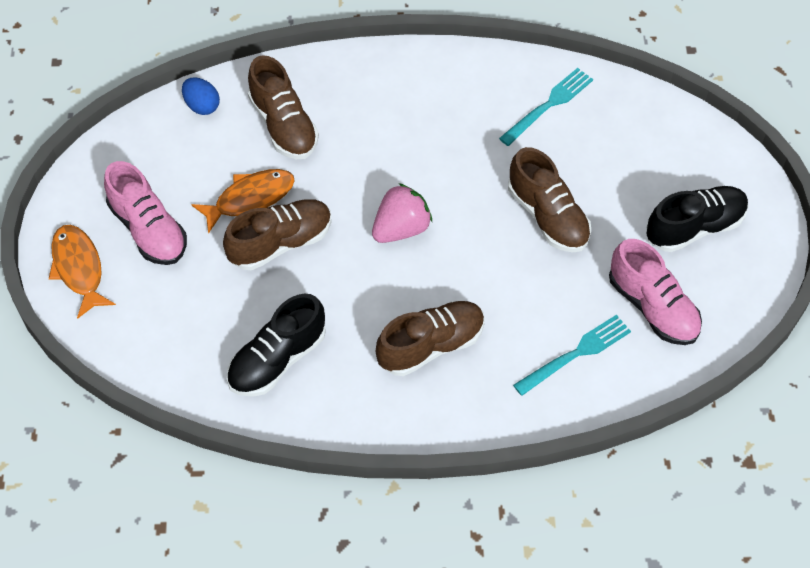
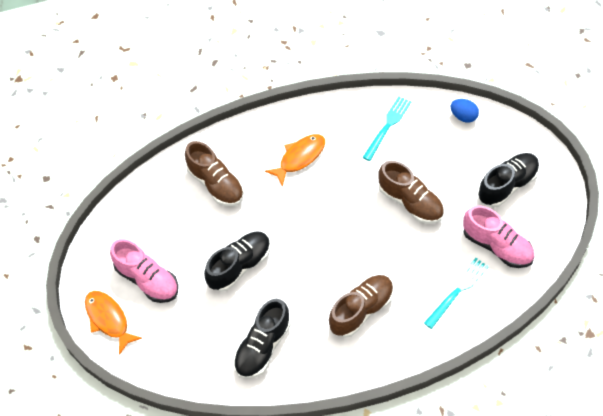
camera: 10 degrees left, 0 degrees up
(202, 105) = (156, 184): blue egg -> blue egg (463, 116)
(250, 198) = (209, 241): orange fish -> orange fish (299, 158)
(280, 243) = (239, 266): brown shoe -> black shoe
(401, 228) = (317, 235): pink strawberry -> none

